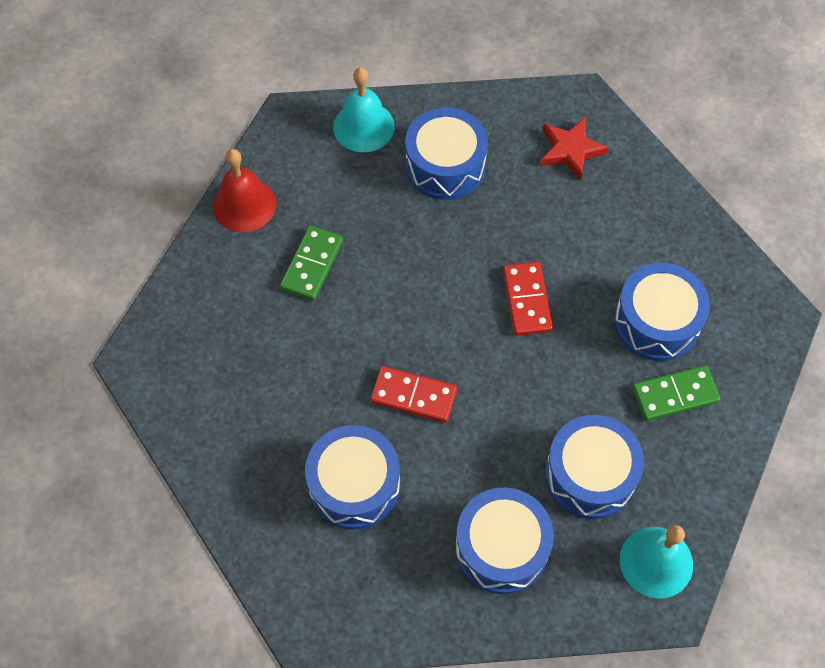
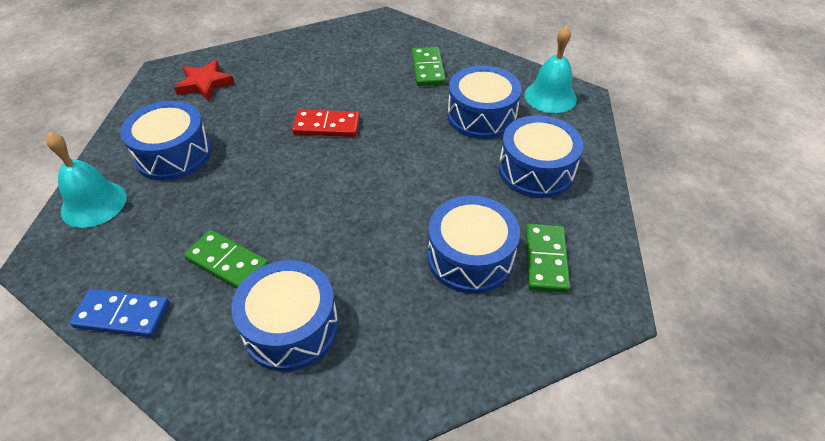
camera: 80 degrees left, 15 degrees down
(244, 204) = (122, 315): red bell -> blue domino
(363, 563) = (546, 260): none -> green domino
(413, 396) = (392, 205): red domino -> none
(656, 322) = (369, 67): blue drum -> blue drum (291, 327)

